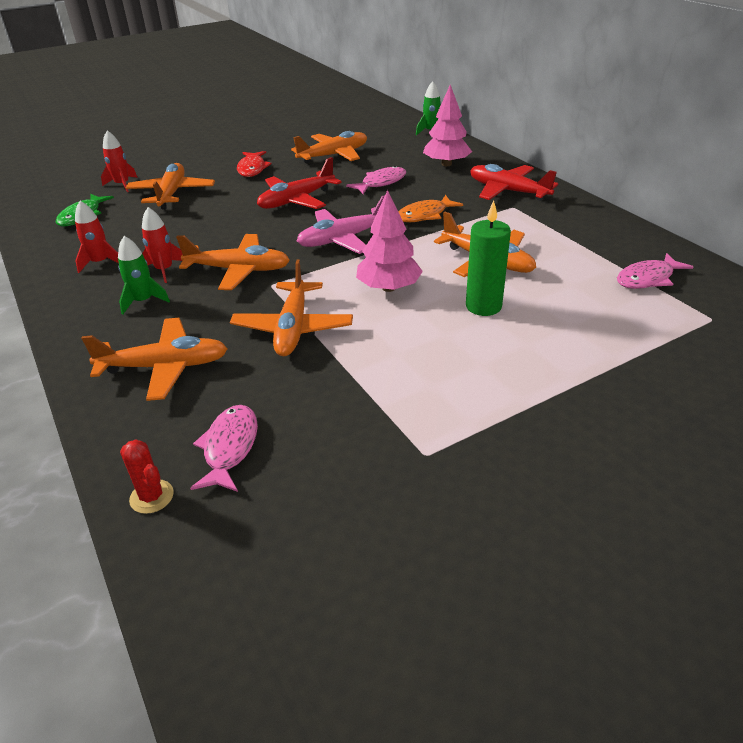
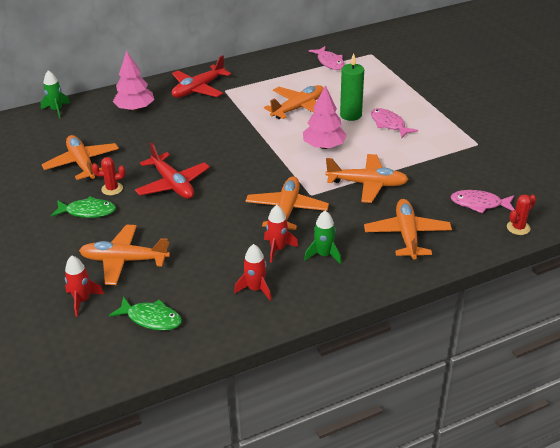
camera: 85 degrees left, 0 degrees up
(252, 169) = (88, 211): red fish -> green fish
(289, 174) = (112, 189): none -> red cactus
(343, 239) = (251, 162): pink plane -> none
(381, 183) = (157, 141): pink fish -> pink fish (389, 124)
(424, 215) = (224, 125): orange fish -> none

